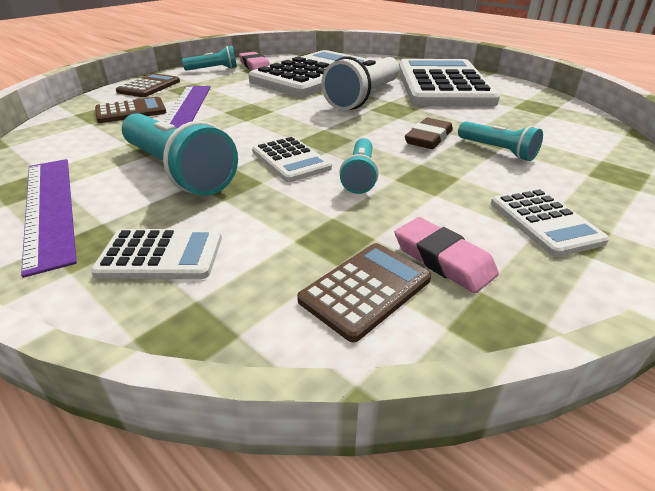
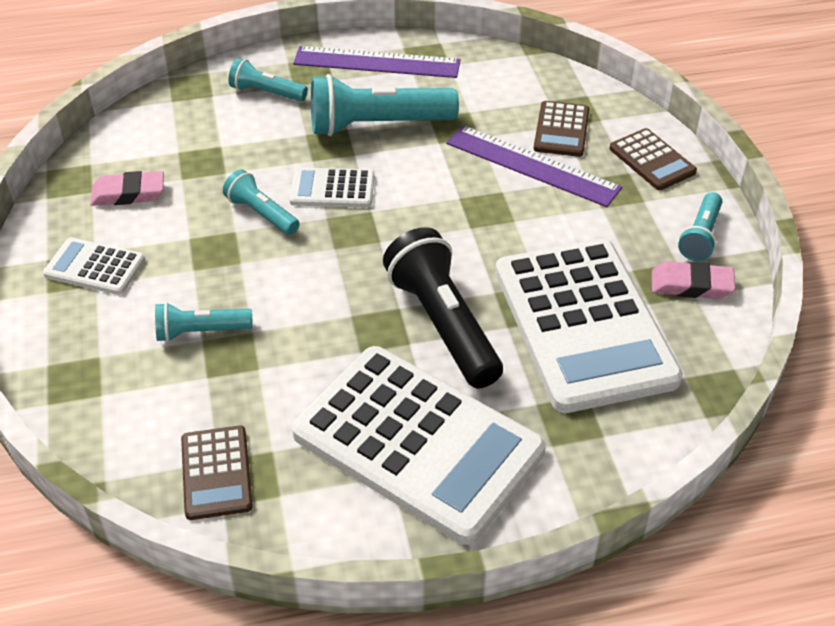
camera: 125 degrees right, 10 degrees up
(161, 255) = (266, 93): white calculator -> turquoise flashlight
(364, 97) = (443, 324): white flashlight -> black flashlight
(366, 290) = (146, 151): brown calculator -> brown calculator (216, 473)
(428, 138) = (277, 301): brown eraser -> none

